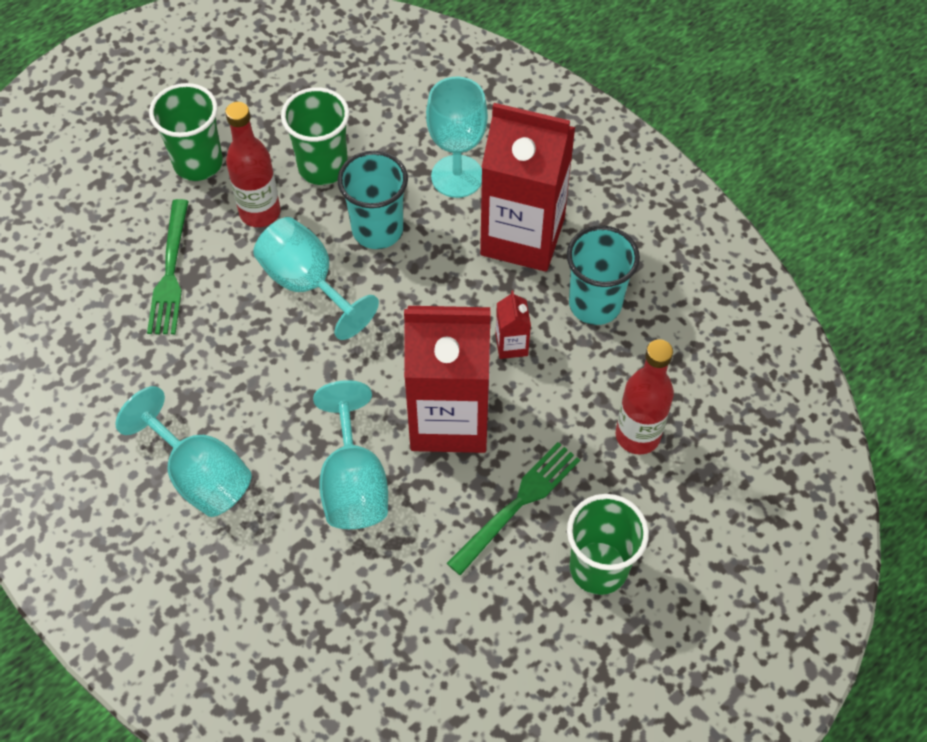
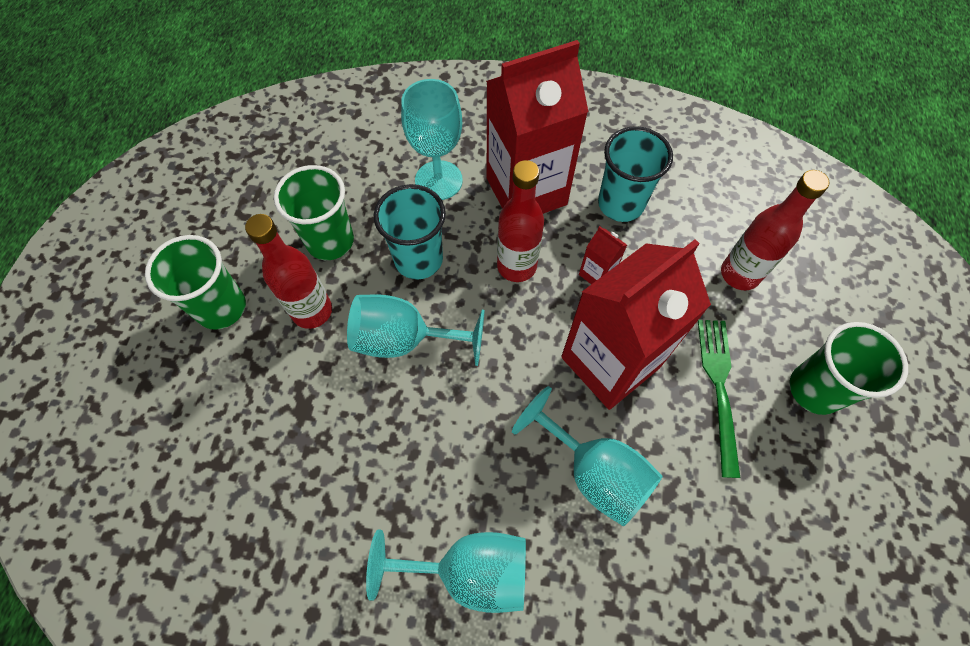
camera: 40 degrees left, 5 degrees up
(170, 273) = (281, 416): green fork -> none
(451, 291) = (516, 266): none -> red bottle

